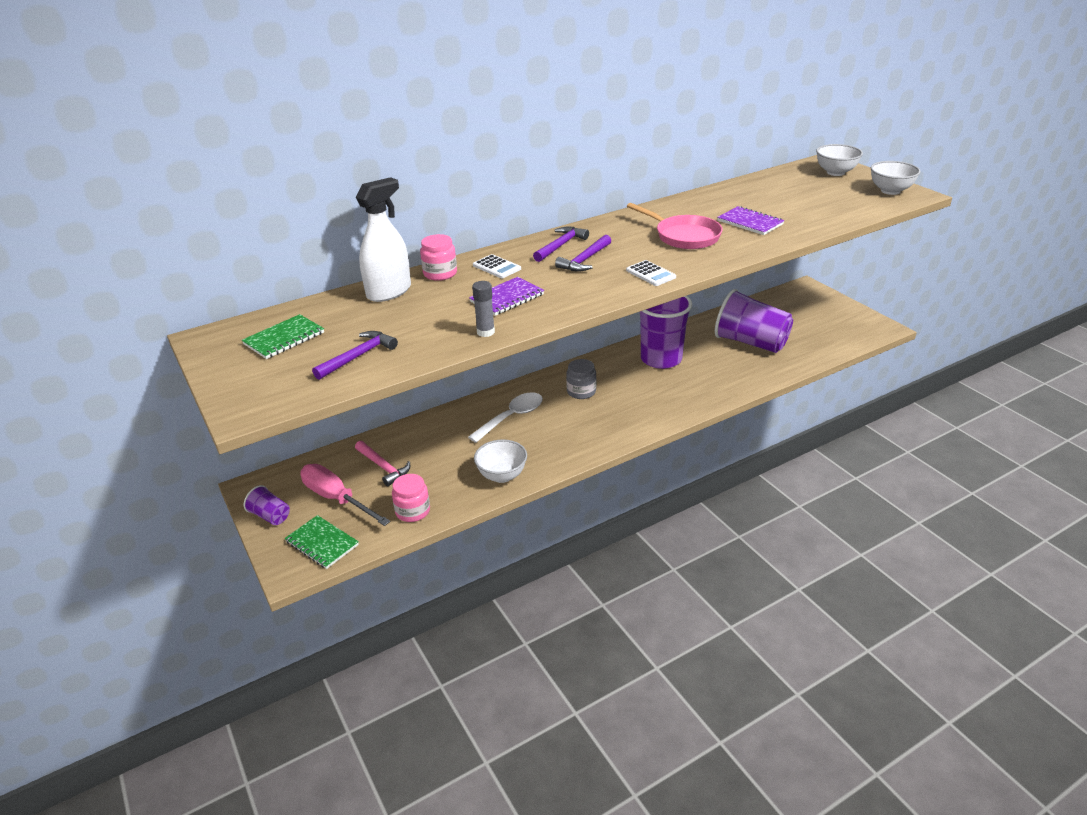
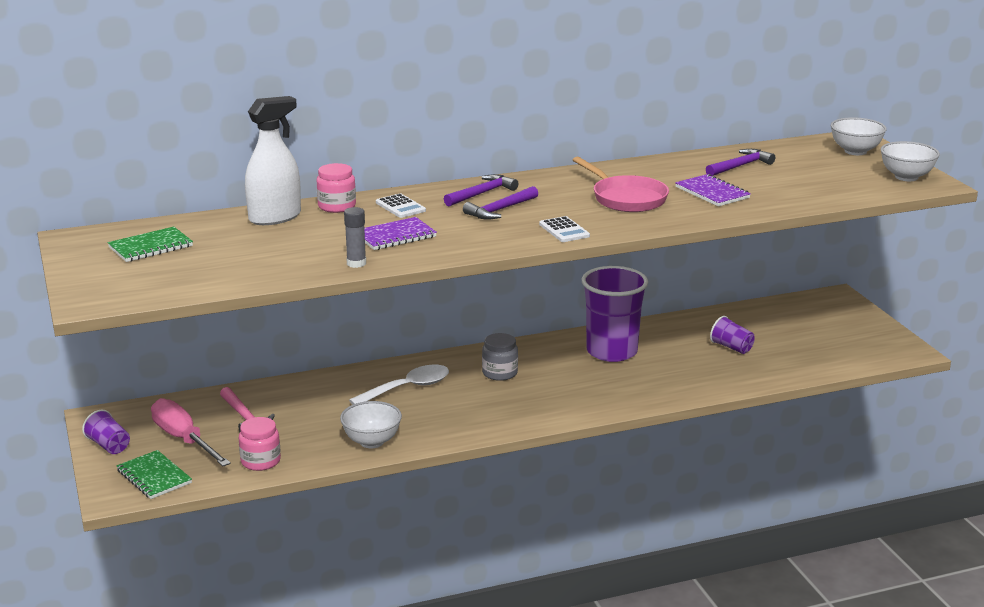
camera: 10 degrees right, 10 degrees down
(358, 356) = (217, 270): purple hammer -> purple hammer (740, 166)
(751, 342) = (731, 347): purple cup -> purple cup, size x0.46

